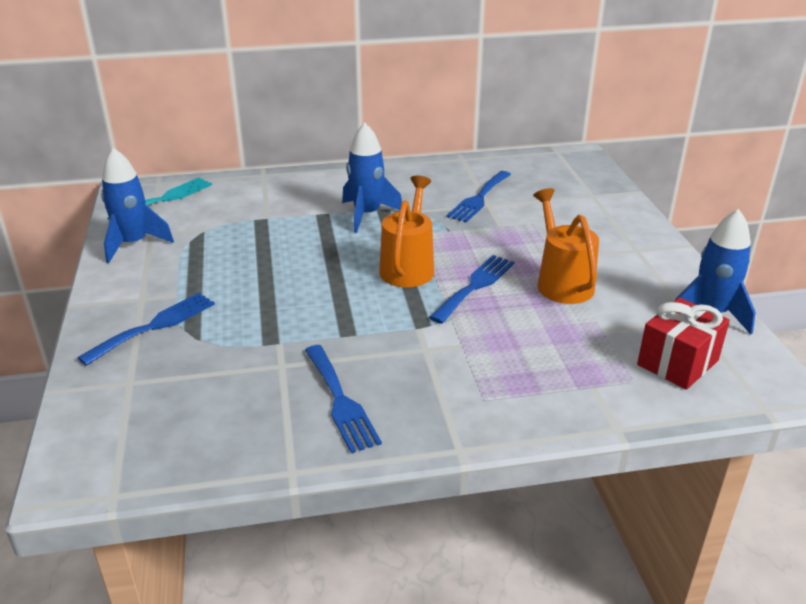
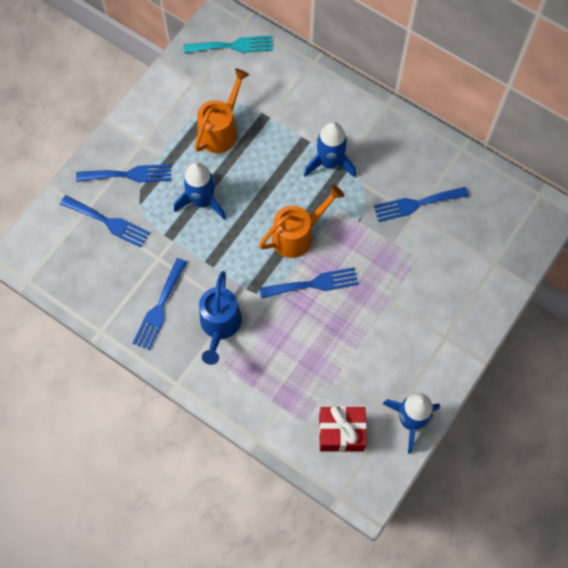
camera: 45 degrees right, 35 degrees up
(134, 244) = (177, 84): blue rocket -> blue rocket (202, 201)
(175, 374) = (108, 222): none -> blue fork
(432, 370) = (220, 326): none -> blue watering can
(561, 282) = (364, 323): orange watering can -> orange watering can (221, 130)

